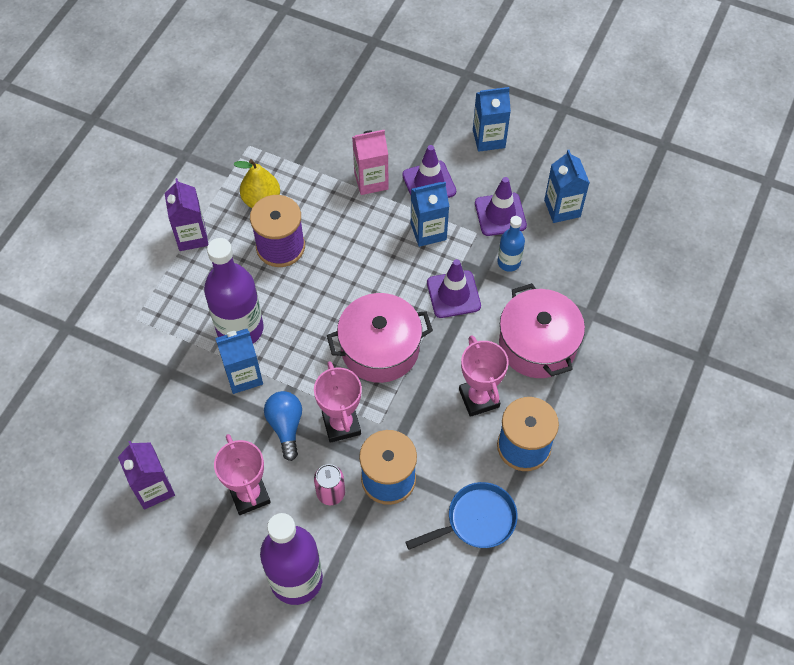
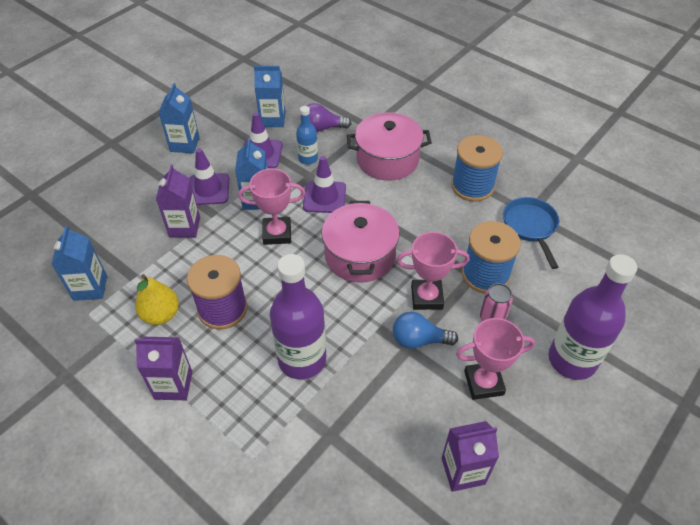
camera: 75 degrees left, 10 degrees down
(243, 376) = (355, 365): blue carton -> blue carton (90, 288)
(371, 181) = (184, 227): pink carton -> purple carton
(479, 398) = (425, 202): pink trophy -> pink trophy (277, 233)
(566, 263) = (322, 128): none -> purple light bulb

